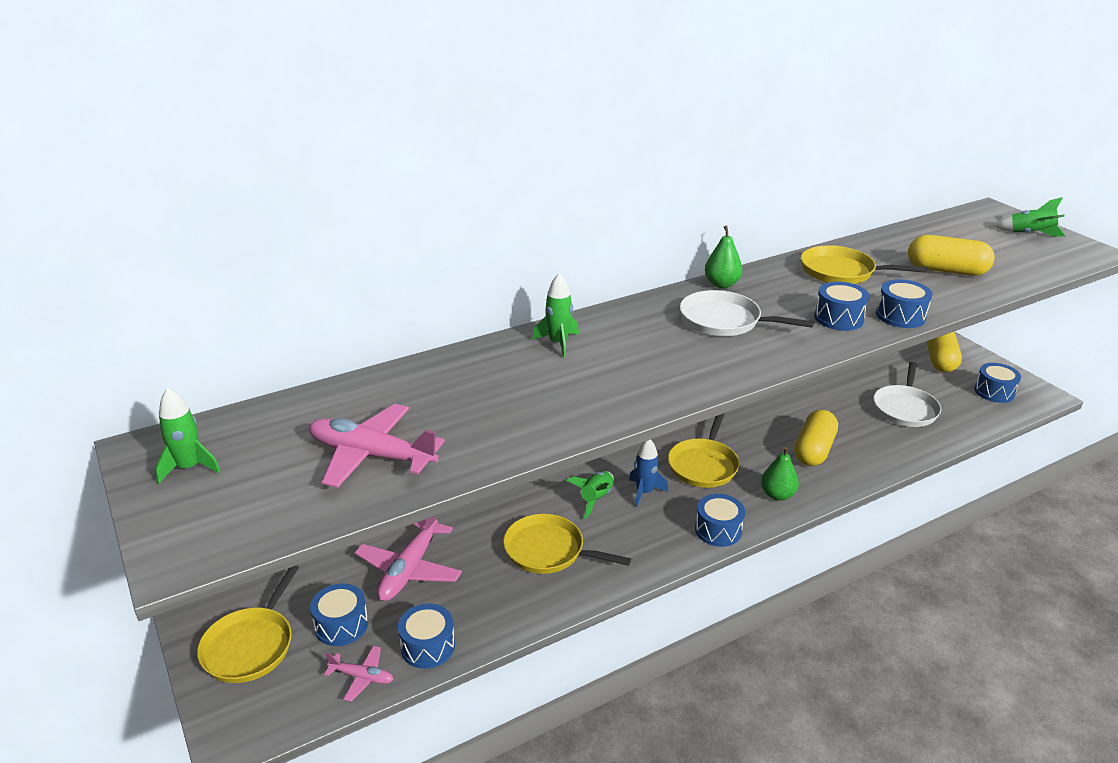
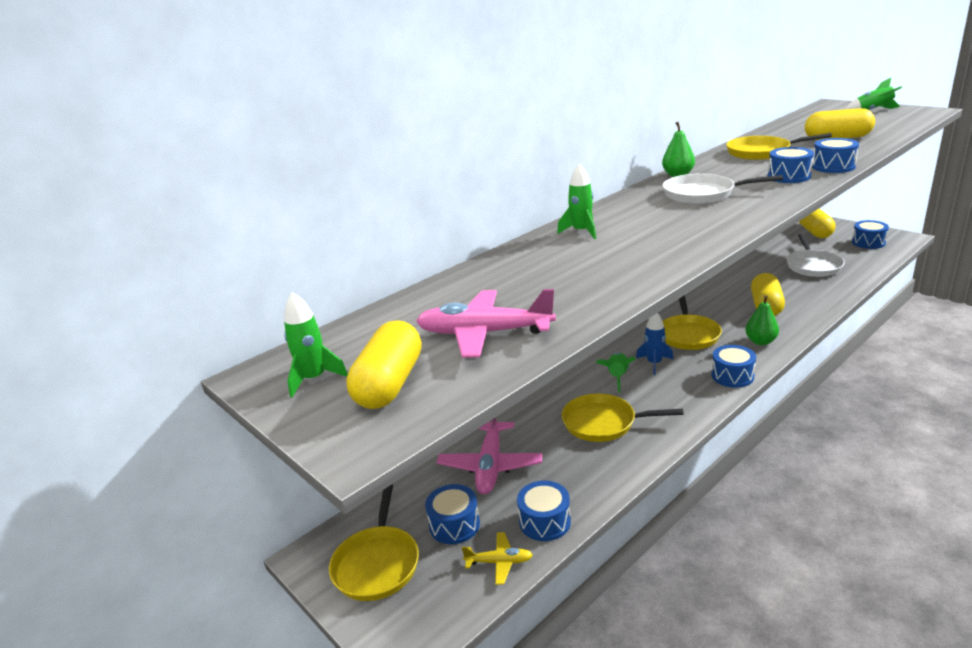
camera: 10 degrees left, 5 degrees down
(249, 493) = (389, 384): none -> yellow capsule
(362, 677) = (499, 562): pink plane -> yellow plane

